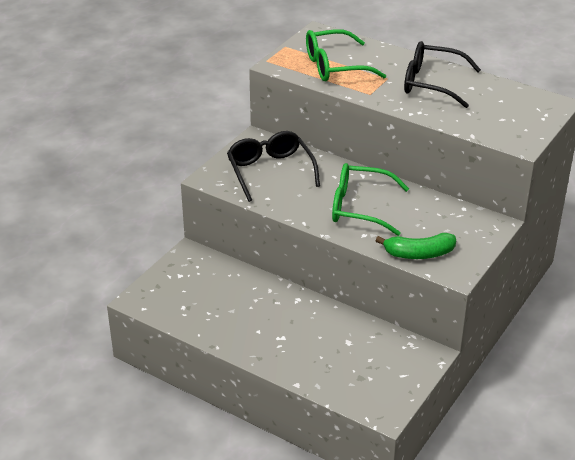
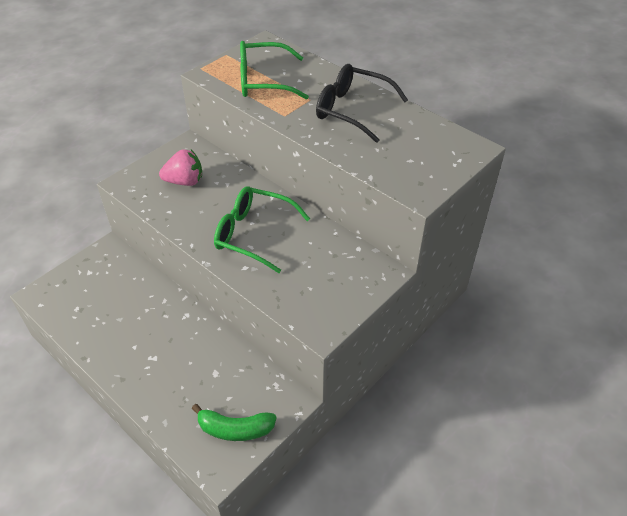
camera: 10 degrees right, 10 degrees up
(270, 171) = (185, 181): black glasses -> pink strawberry
(419, 254) = (291, 299): green banana -> green banana (235, 429)

